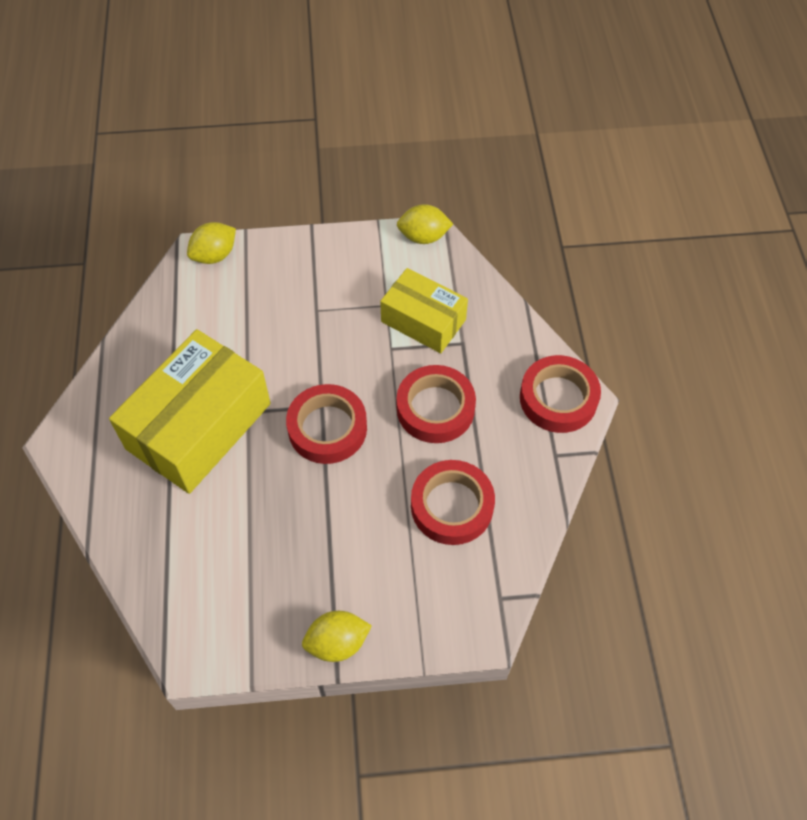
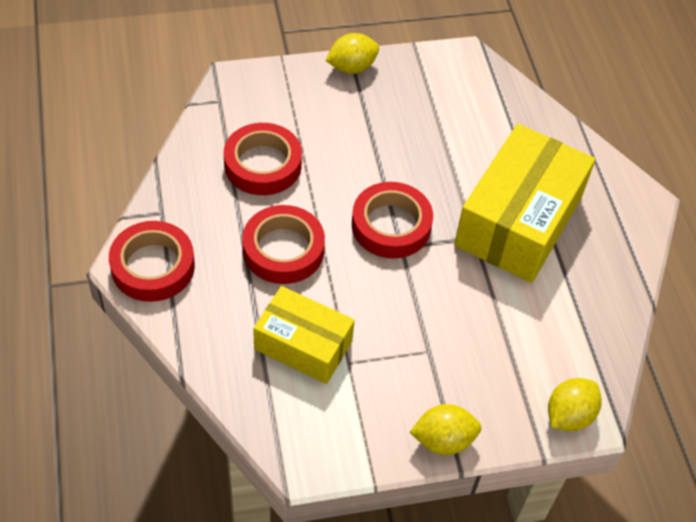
camera: 170 degrees right, 5 degrees down
(423, 237) = (311, 461): yellow lemon -> yellow lemon (443, 440)

